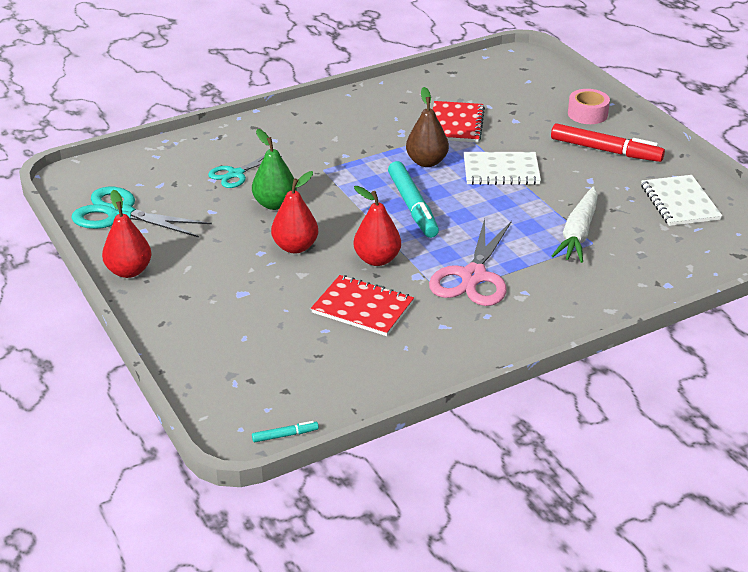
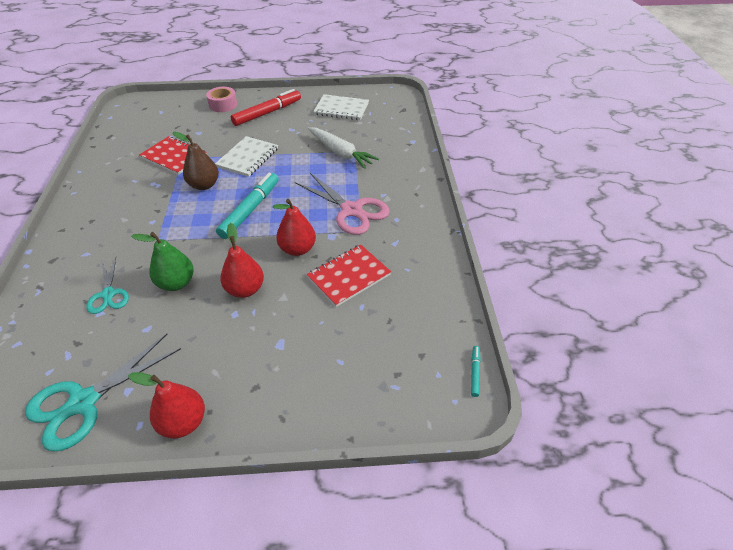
camera: 65 degrees left, 10 degrees up
(413, 206) = (250, 210): turquoise marker -> turquoise marker turned 75 degrees counterclockwise

